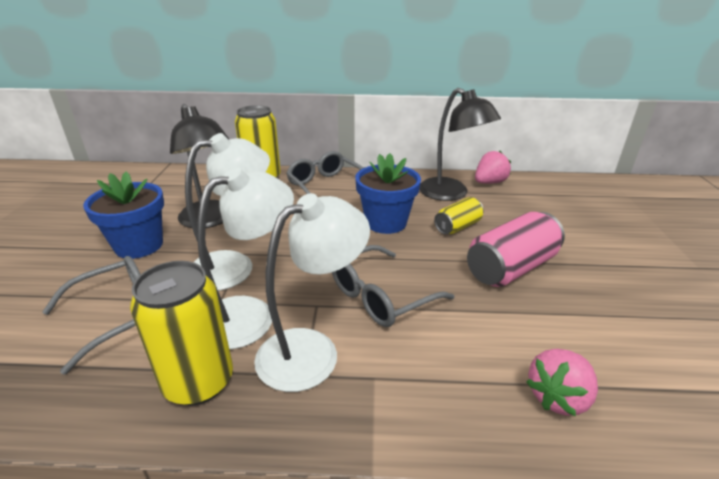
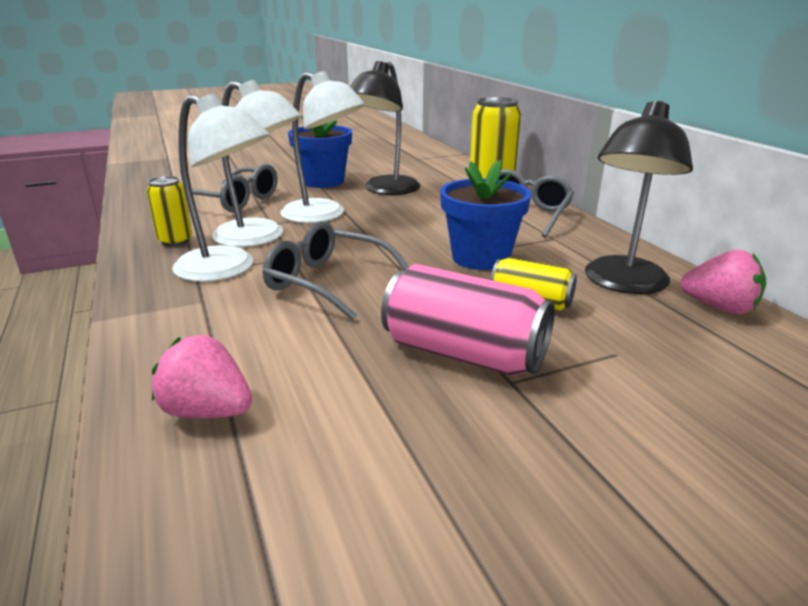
camera: 65 degrees right, 5 degrees down
(198, 382) = (175, 240): yellow can -> yellow can, size x0.59

